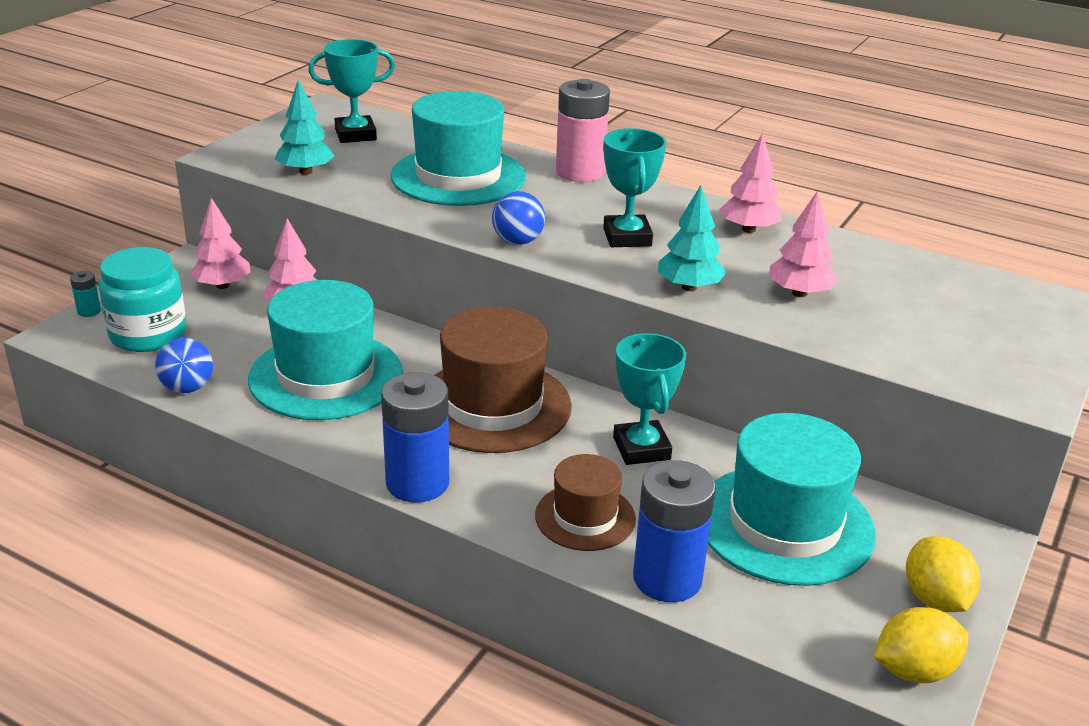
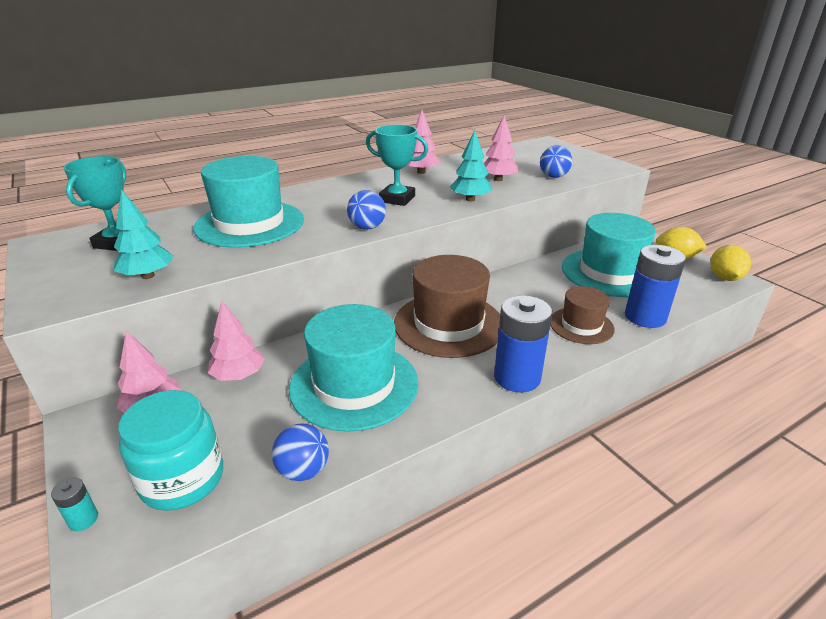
camera: 60 degrees left, 0 degrees up
(580, 172) = (298, 190): pink battery -> none
(641, 448) = (525, 289): turquoise trophy -> none
(880, 338) = (553, 177): none -> blue ball

